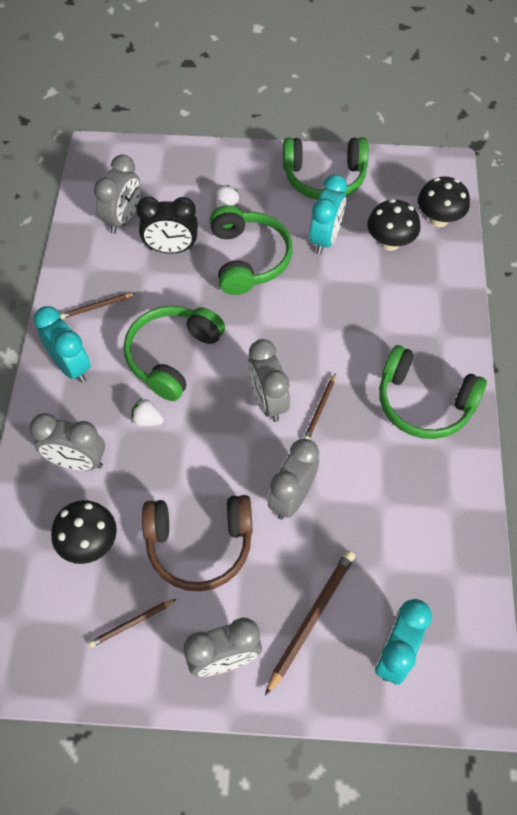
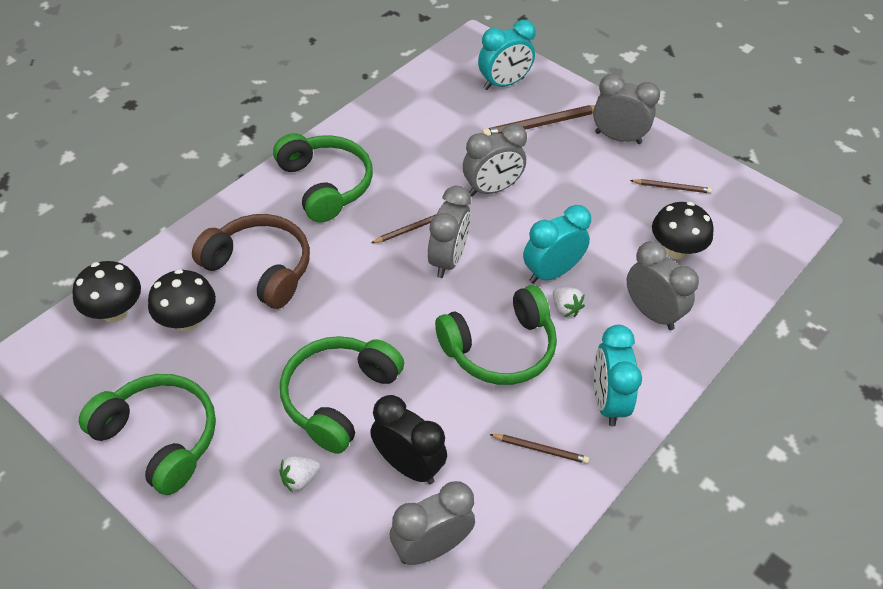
camera: 145 degrees left, 10 degrees down
(199, 545) = (588, 201): brown headphones -> brown headphones (260, 268)
(325, 238) = (241, 366): turquoise clock -> turquoise clock (551, 272)

